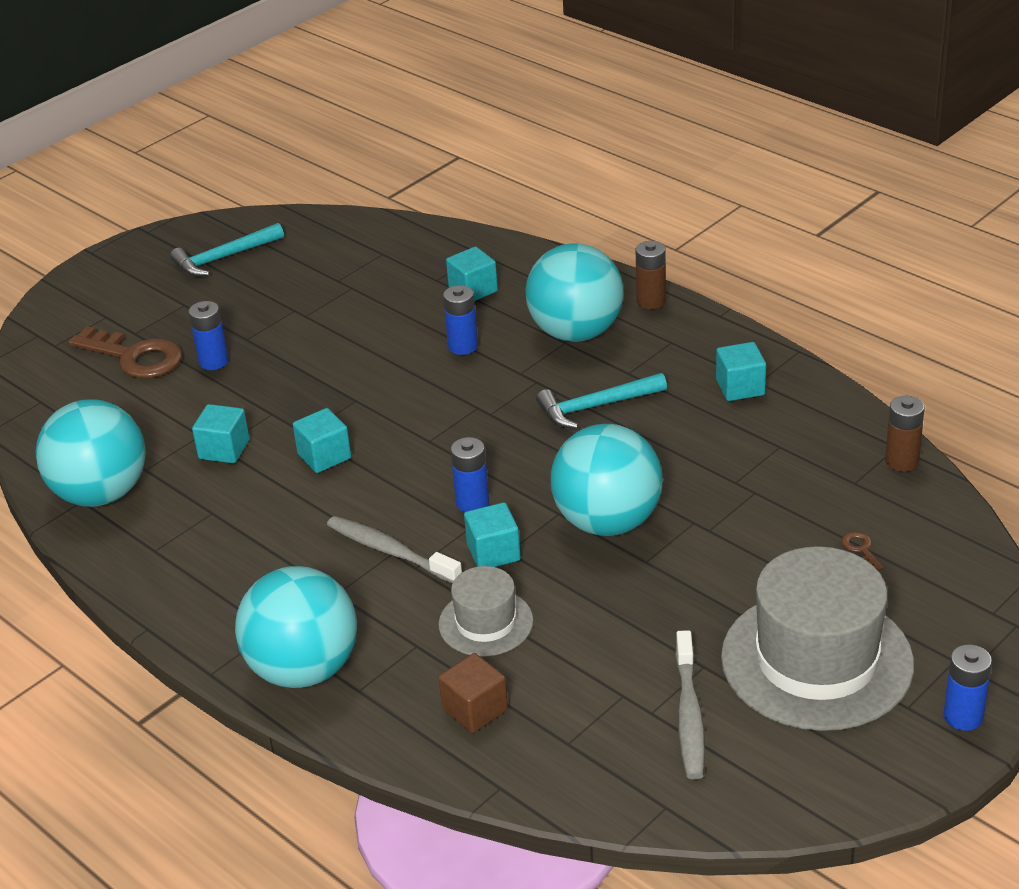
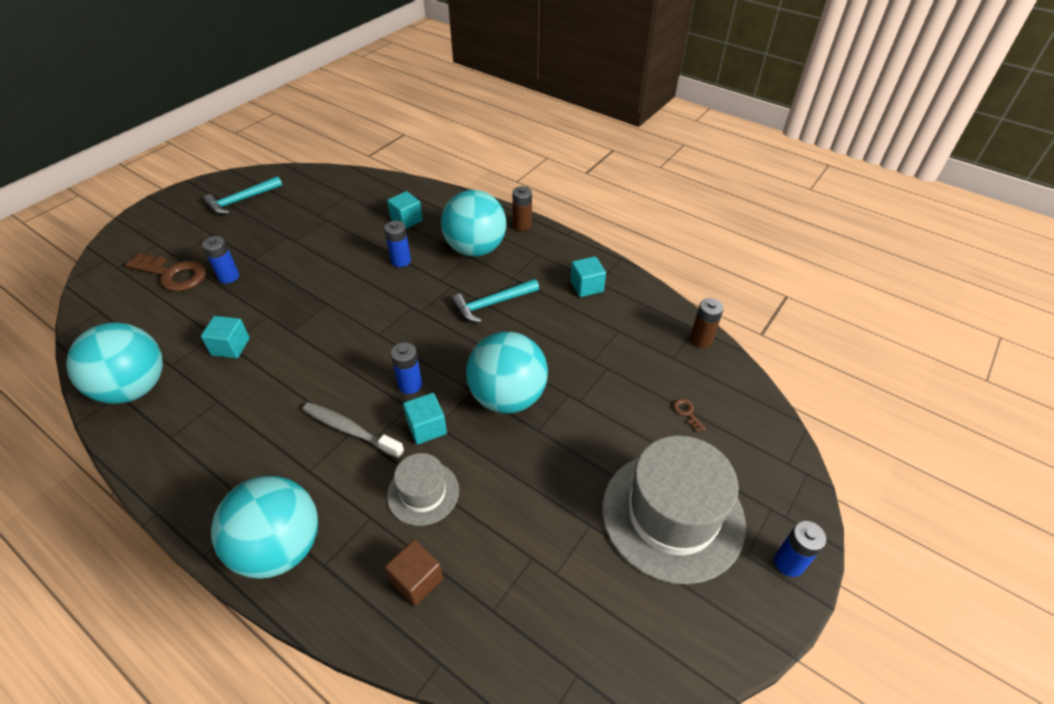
camera: 10 degrees left, 10 degrees up
(324, 456) = (303, 350): turquoise cube -> none
(689, 715) = (584, 575): grey toothbrush -> none

